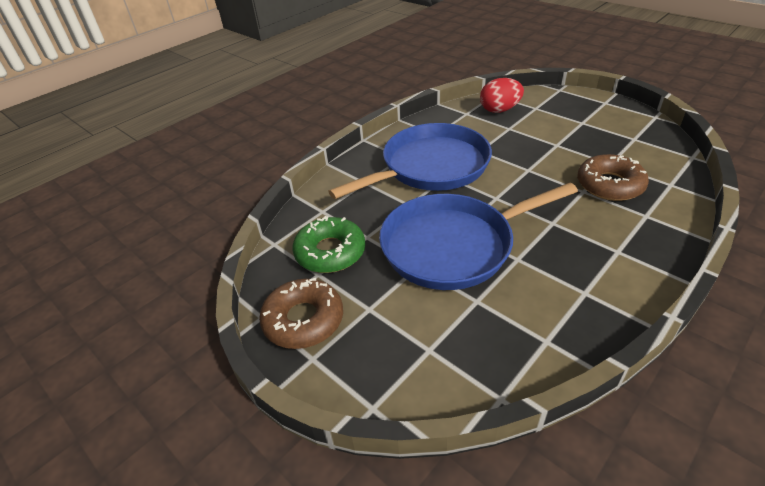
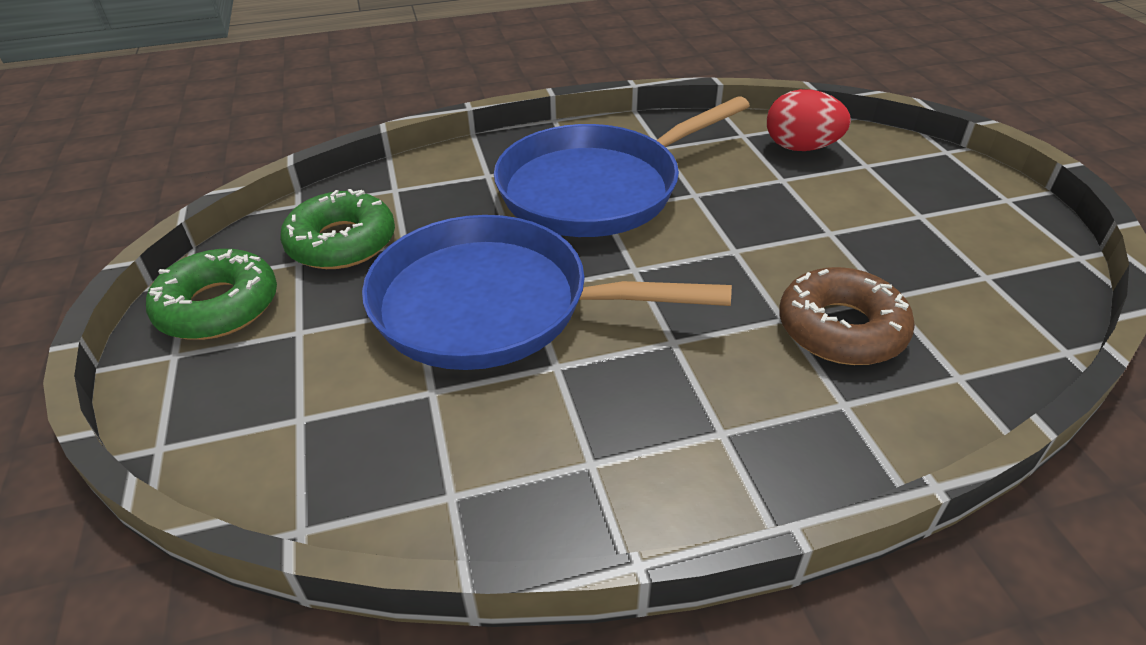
camera: 30 degrees right, 0 degrees up
(303, 320) = (218, 306): brown donut -> green donut
(430, 167) = (596, 189): blue pan -> blue pan turned 150 degrees clockwise

